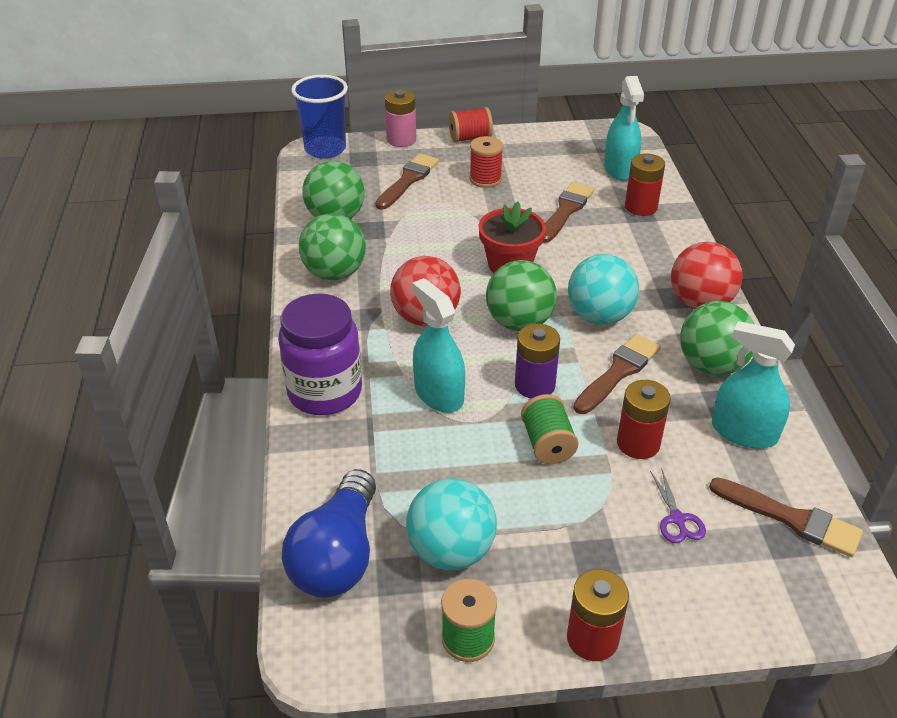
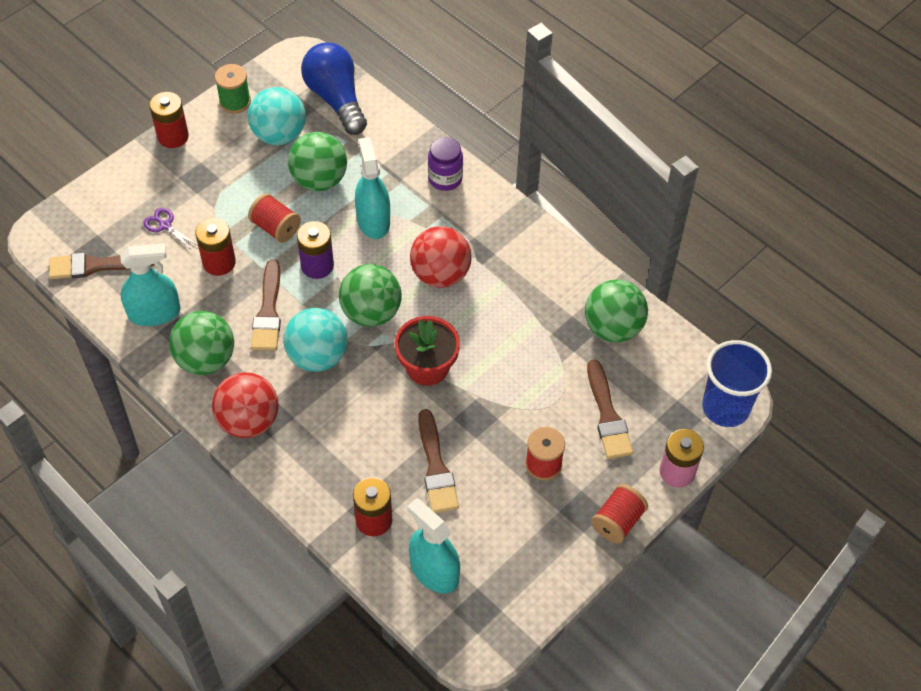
camera: 140 degrees right, 15 degrees up
(325, 392) = (445, 179): purple jar -> purple jar, size x0.59
(335, 273) = (547, 272): green ball -> green ball (319, 180)
(439, 394) = (373, 221): turquoise spray bottle -> turquoise spray bottle turned 120 degrees counterclockwise
(547, 444) = (276, 228): green spool -> red spool

